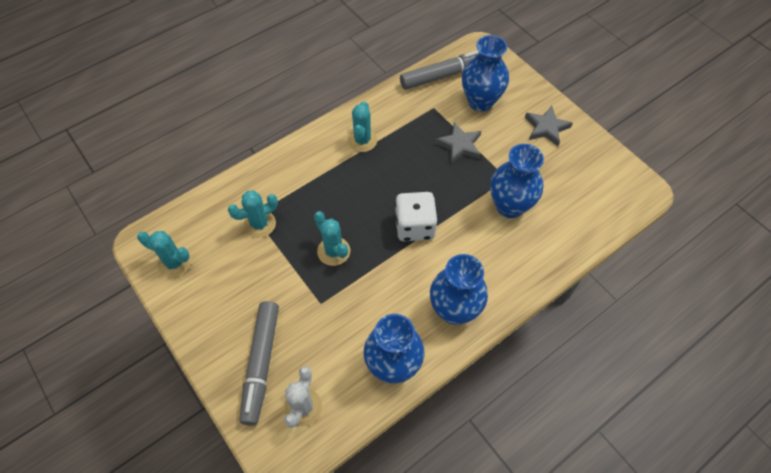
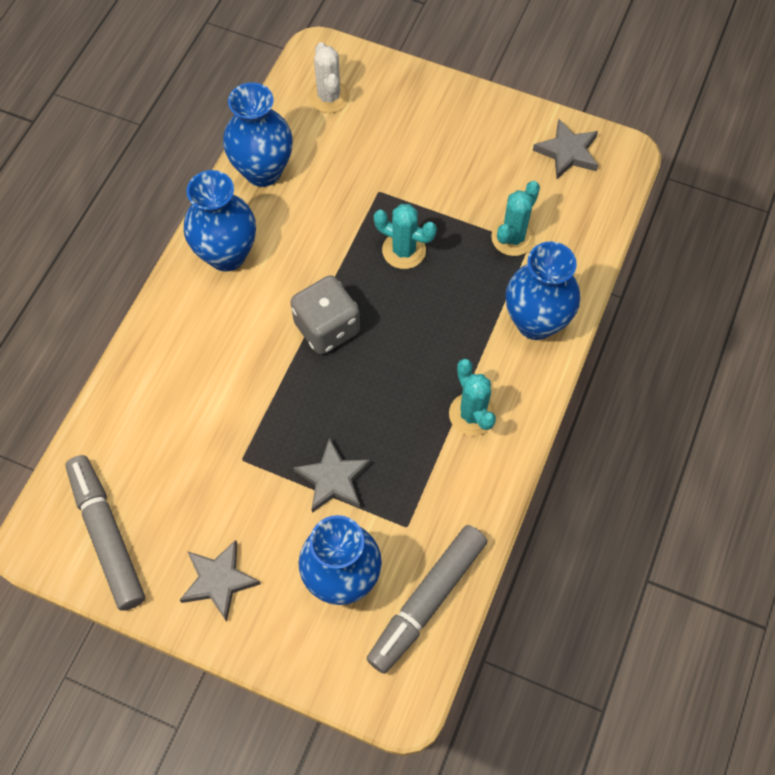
camera: 150 degrees right, 5 degrees up
(174, 263) = (567, 152): turquoise cactus -> grey star
(261, 364) = (396, 110): grey marker -> grey marker (107, 535)
(414, 226) = (327, 328): white dice -> grey dice
(509, 206) = (219, 418): blue vase -> blue vase (535, 322)

